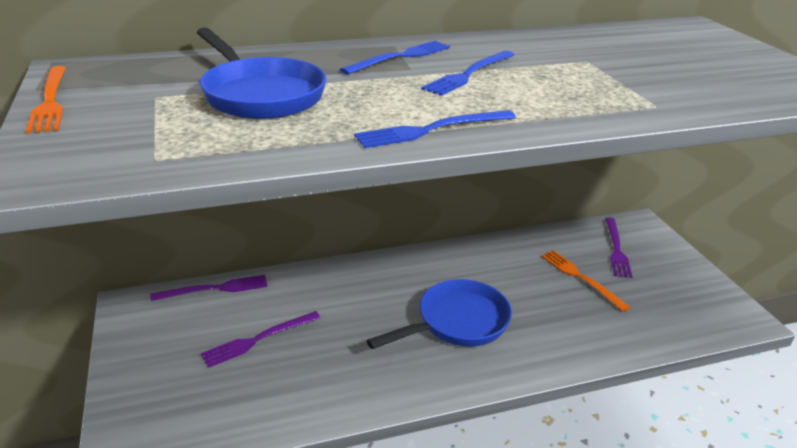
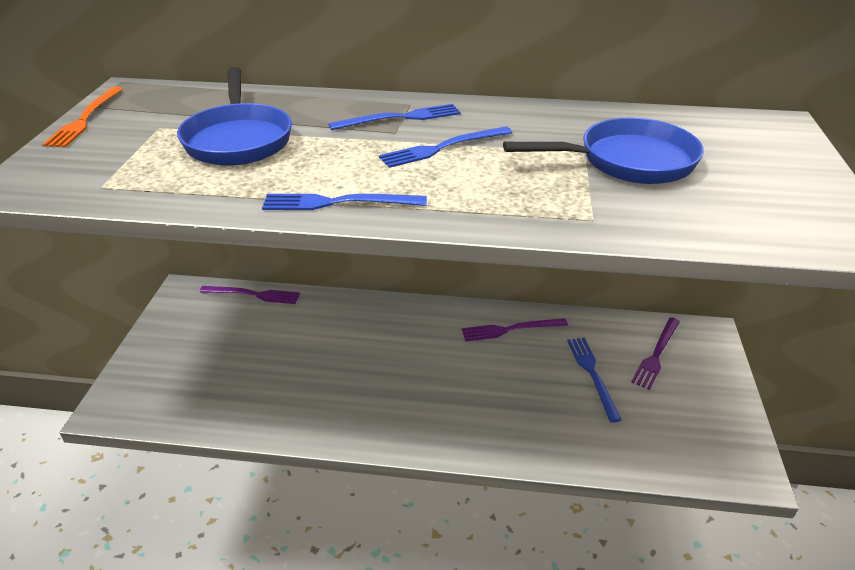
camera: 25 degrees right, 5 degrees up
(258, 339) = (258, 349): purple fork -> purple fork (510, 329)
(457, 322) = (435, 384): blue pan -> blue pan (628, 161)
(581, 278) = (592, 374): orange fork -> blue fork

